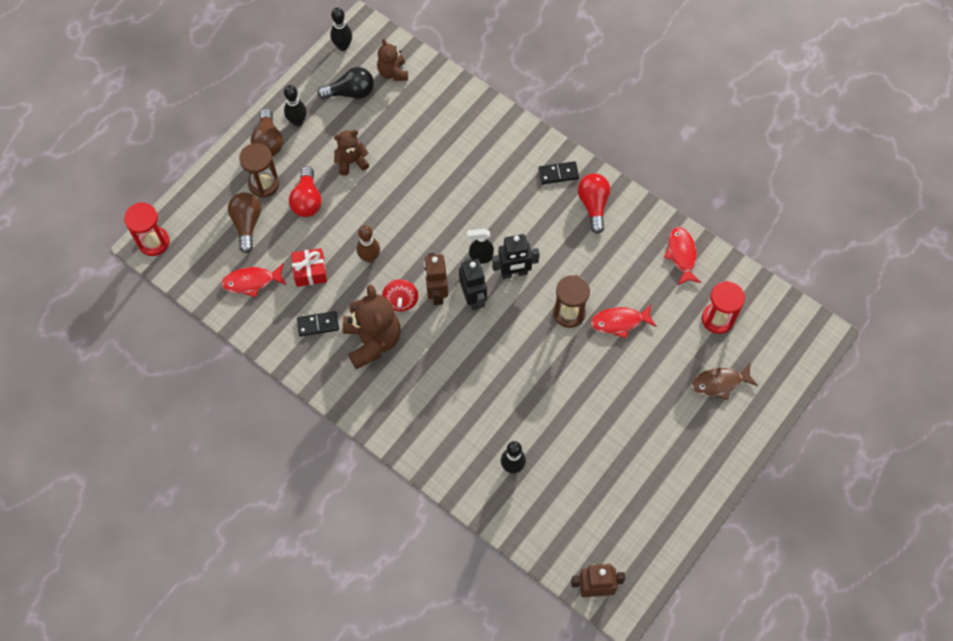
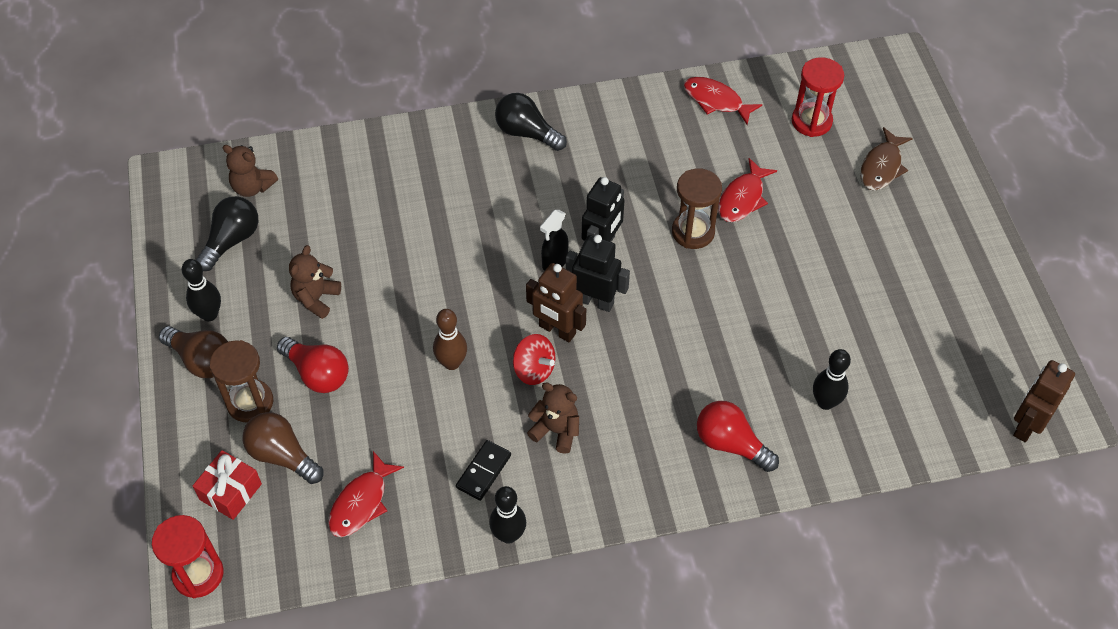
camera: 50 degrees left, 10 degrees down
(310, 272) = (410, 433): red gift -> red gift (230, 491)
(343, 46) = (167, 208): black bowling pin -> black bowling pin (508, 535)
(372, 341) = (556, 430): brown teddy bear -> brown teddy bear, size x0.57
(558, 174) = (526, 133): black domino -> black light bulb
(593, 205) = (591, 130): red light bulb -> red light bulb (730, 444)

